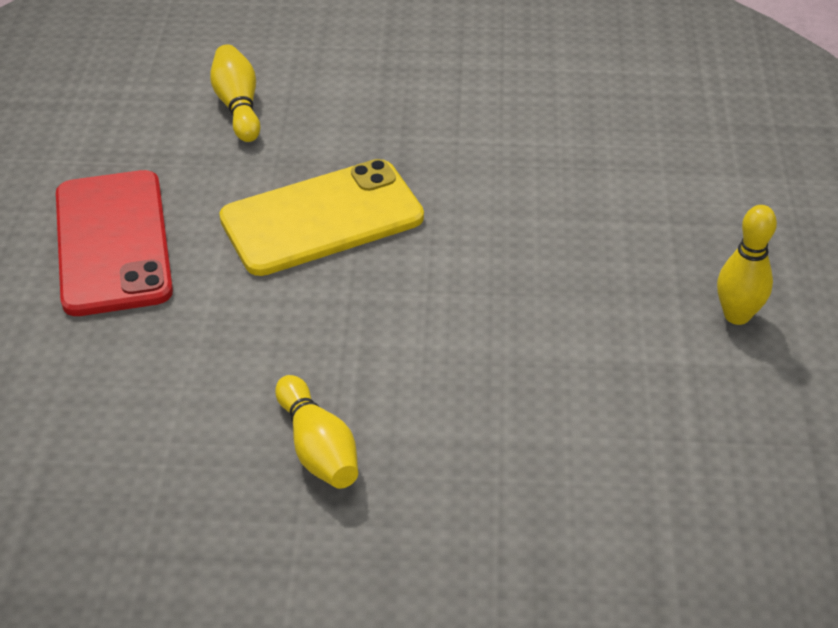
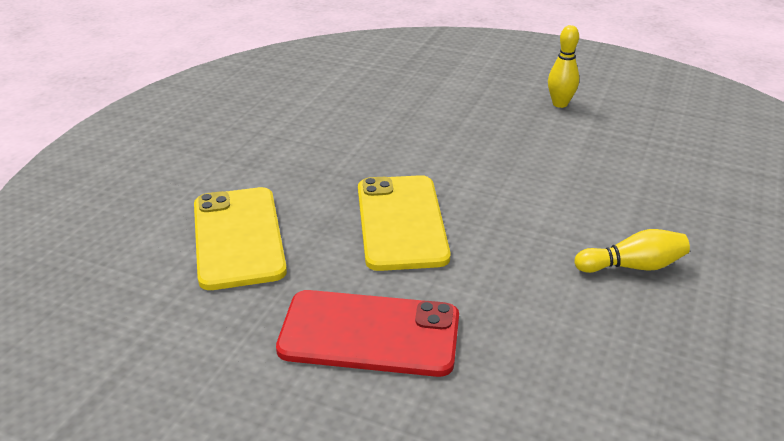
camera: 70 degrees left, 10 degrees down
(238, 106) = (238, 237): yellow bowling pin -> yellow phone

